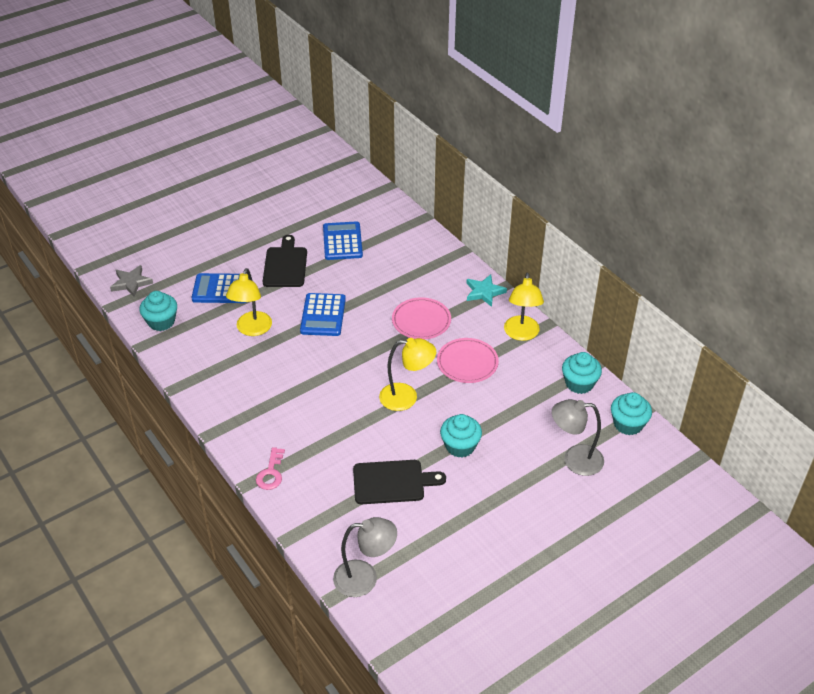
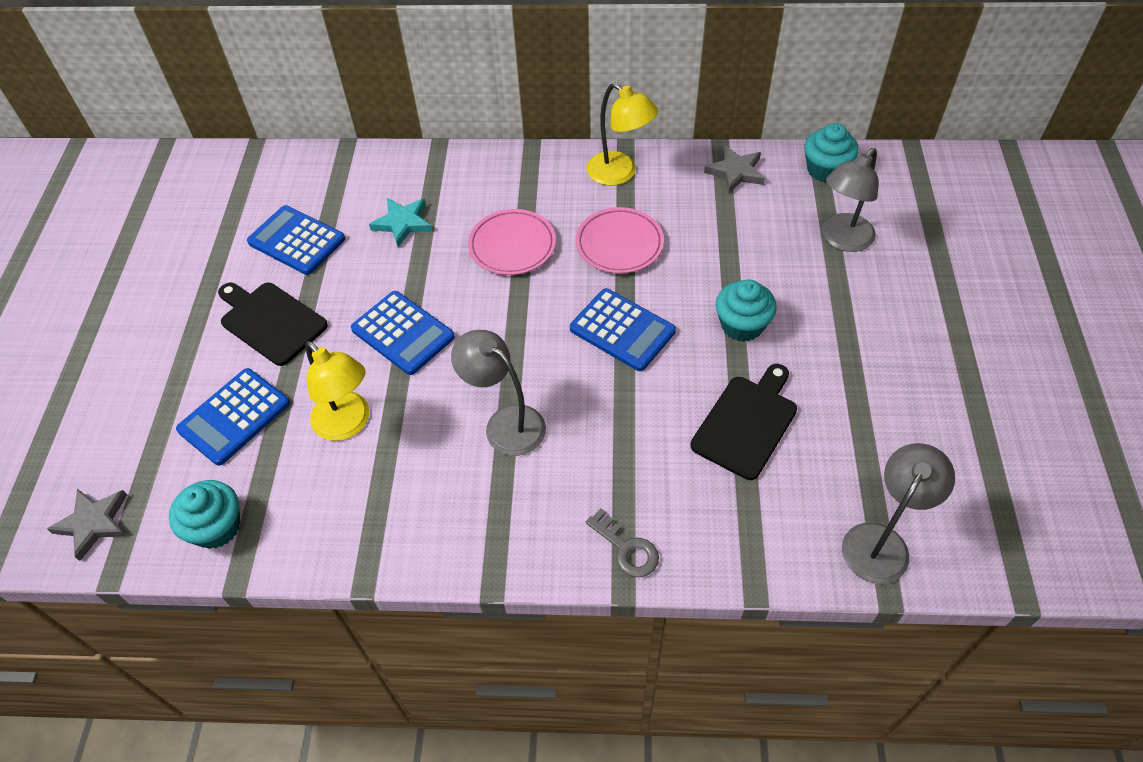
camera: 50 degrees left, 10 degrees up
(271, 473) = (626, 548): pink key -> grey key
(304, 385) = (505, 423): none -> grey lamp
(406, 397) = (622, 330): yellow lamp -> blue calculator
(484, 292) = (524, 166): turquoise star -> turquoise star (403, 223)
(579, 383) = (736, 172): turquoise cupcake -> grey star

